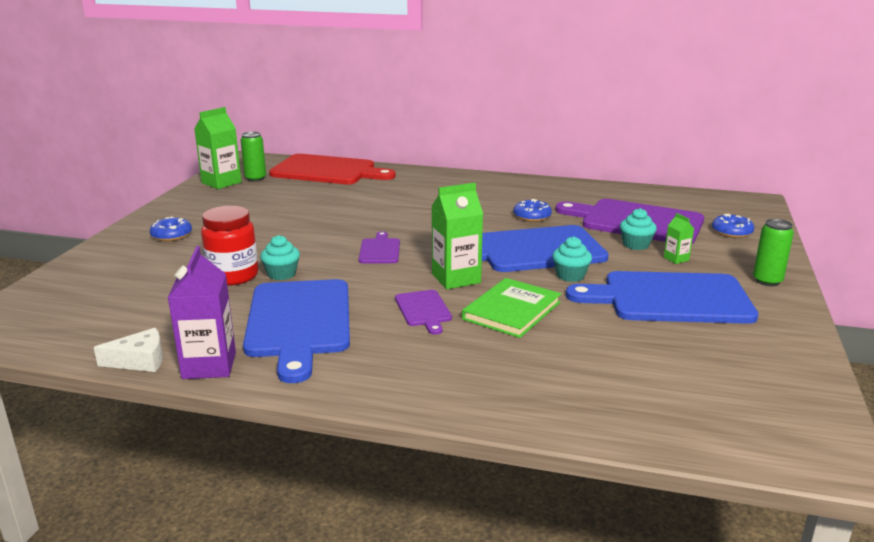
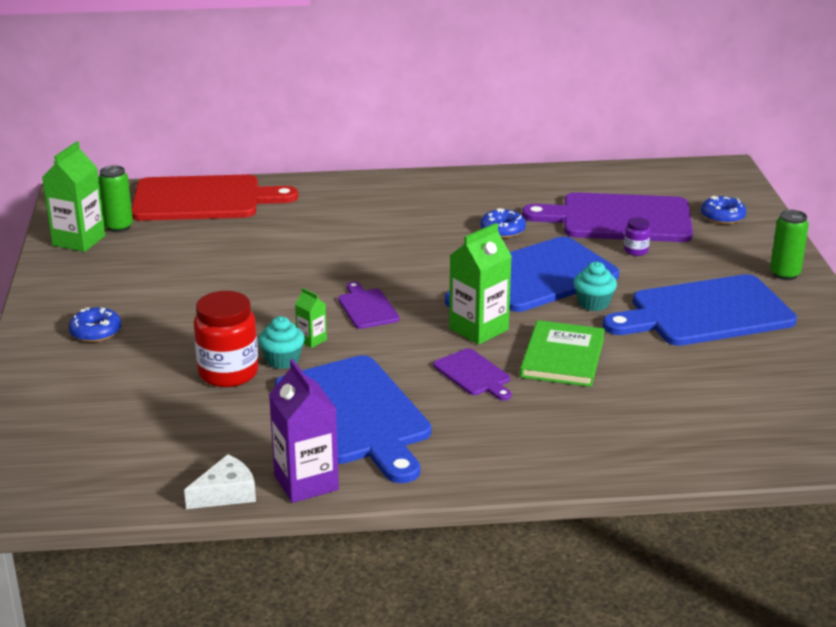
camera: 20 degrees left, 5 degrees up
(636, 245) = (636, 251): turquoise cupcake -> purple jar
(676, 259) = (686, 262): green carton -> green carton (311, 340)

